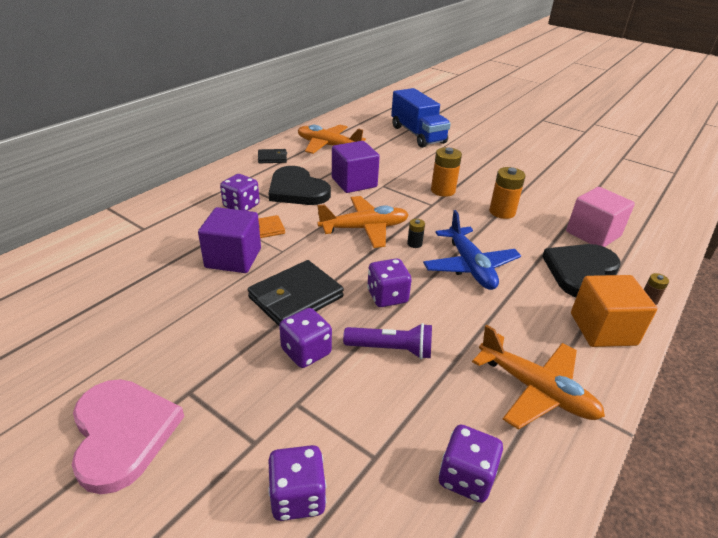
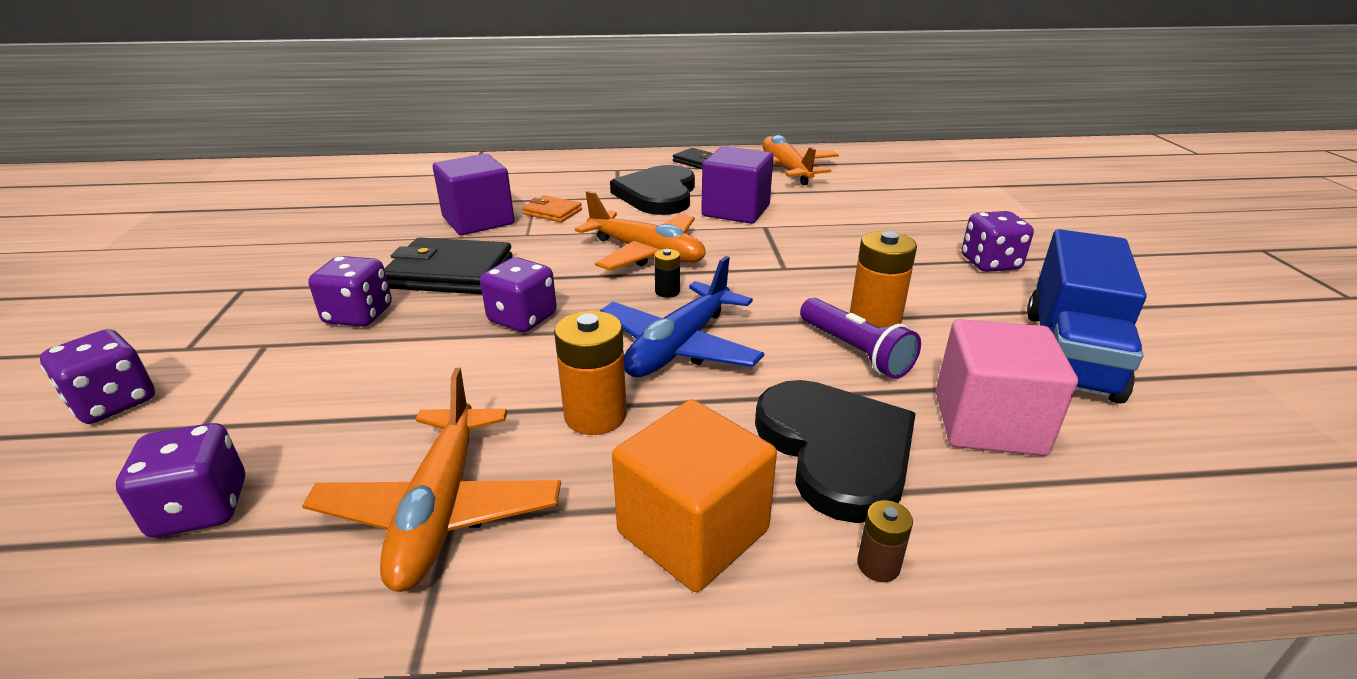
camera: 50 degrees right, 5 degrees down
(123, 433) = (164, 287): pink heart -> none
(241, 206) = (577, 187): purple dice -> purple dice (990, 263)
(391, 349) = (416, 361): purple flashlight -> purple flashlight (855, 351)
(417, 134) = (942, 196): blue truck -> blue truck (1069, 353)
(443, 190) = (836, 261): orange battery -> orange battery (595, 415)
(581, 272) = (836, 450): black heart -> black heart turned 75 degrees clockwise

